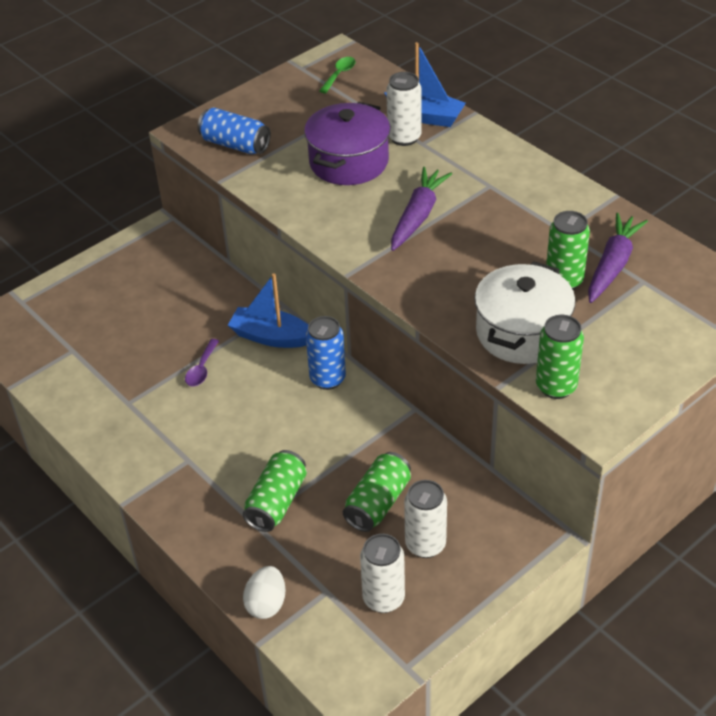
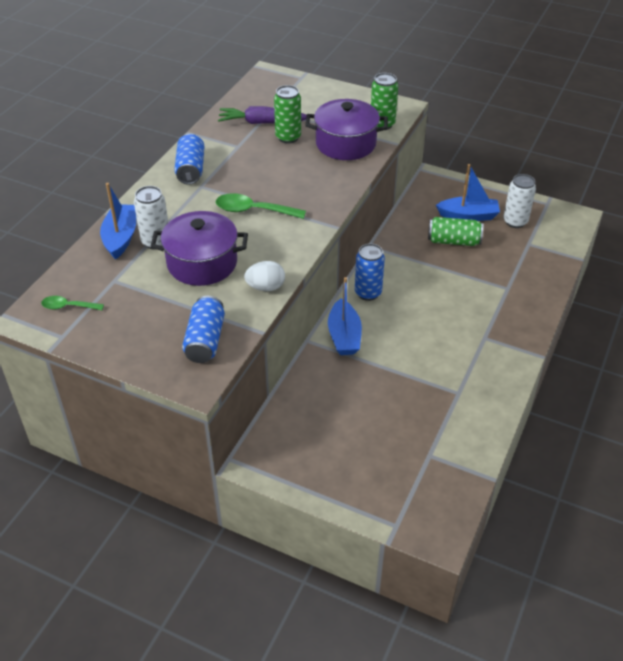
camera: 115 degrees left, 0 degrees up
(201, 369) = (399, 363): purple spoon -> none
(266, 604) = (556, 264): white egg -> white egg (265, 287)
(276, 502) = (485, 283): green can -> none
(418, 216) = (253, 210): purple carrot -> green spoon
(425, 544) = (468, 216): white can -> blue boat
(522, 332) = (346, 144): white pot -> purple pot
(529, 183) = (190, 169): none -> blue can

